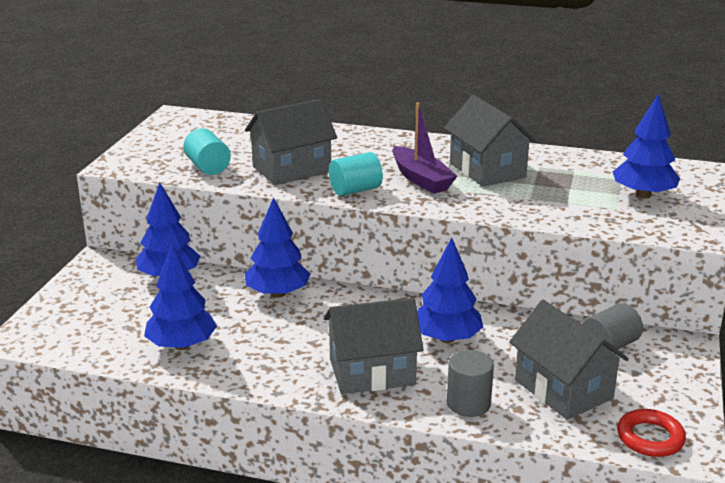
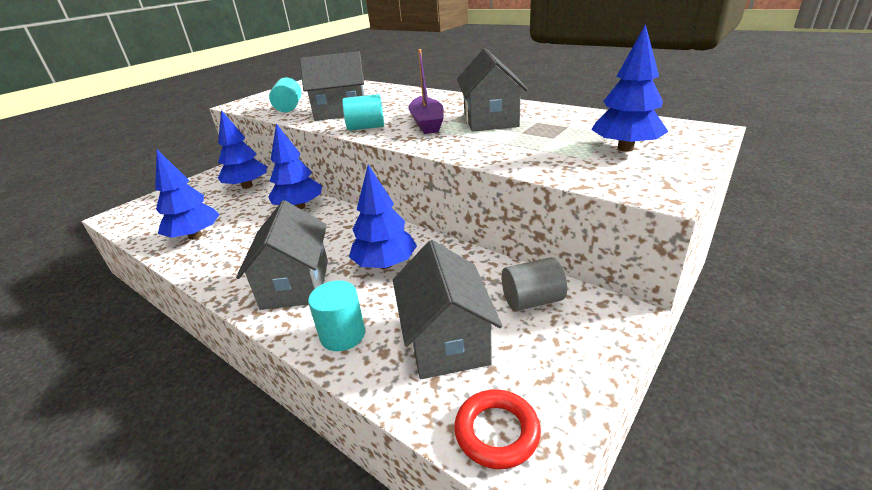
camera: 25 degrees right, 5 degrees up
(372, 372) = (295, 284): grey house -> grey house turned 75 degrees clockwise
(468, 403) = (342, 335): grey cylinder -> turquoise cylinder

